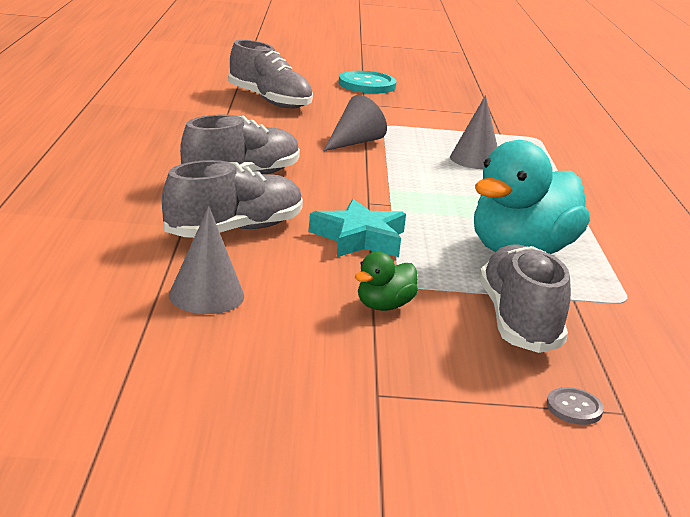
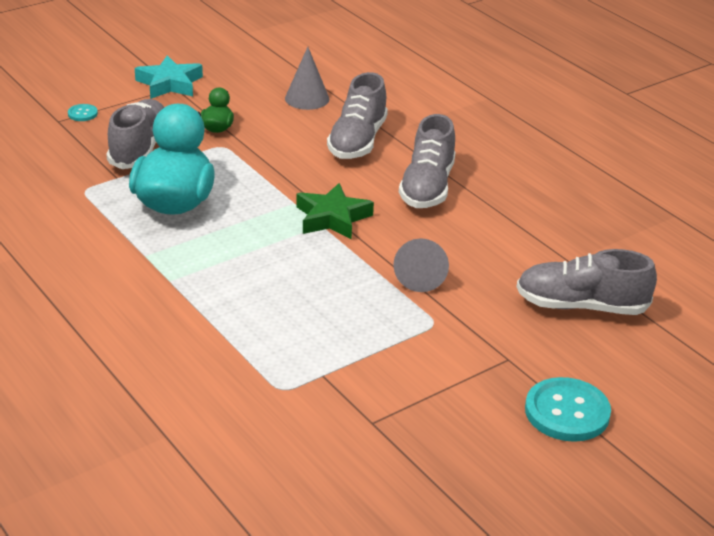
camera: 145 degrees right, 10 degrees up
(359, 238) = (283, 168): turquoise star -> turquoise star (169, 84)
(370, 190) = (332, 218): none -> green star
(475, 160) = (301, 306): grey cone -> none
(518, 320) = (139, 149): grey shoe -> grey shoe turned 135 degrees counterclockwise
(574, 408) = (82, 114): grey button -> turquoise button

